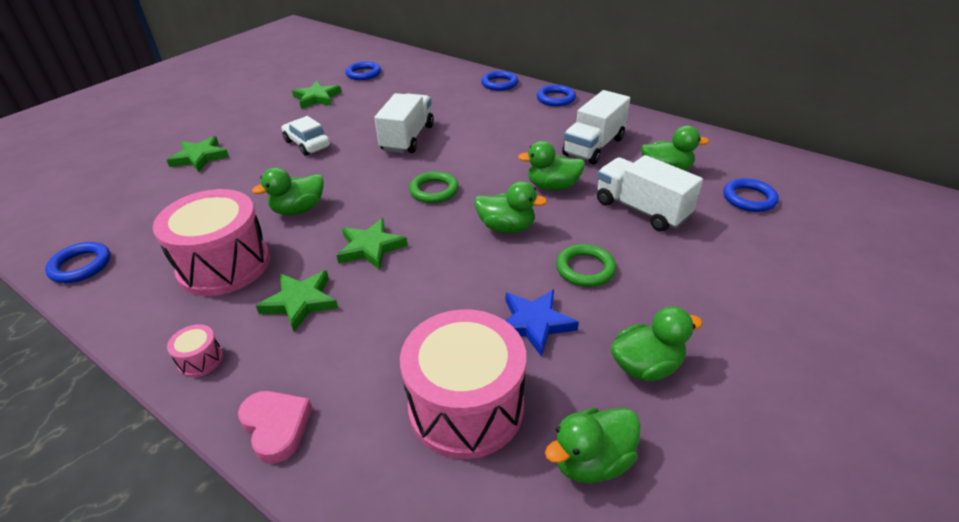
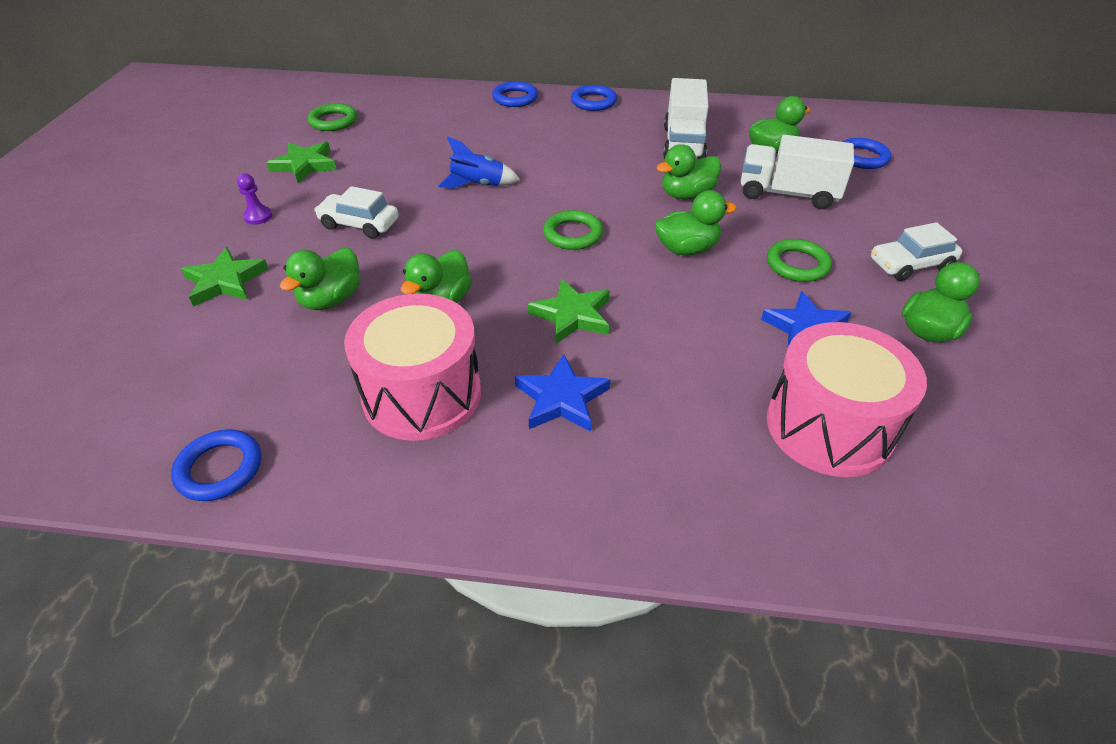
camera: 30 degrees left, 5 degrees up
(200, 360) = (520, 503): pink drum -> none
(258, 123) = (258, 216): none -> purple pawn
(276, 427) = (681, 527): pink heart -> none
(300, 302) = (561, 398): green star -> blue star
(363, 74) = (333, 121): blue ring -> green ring
(407, 138) = (478, 185): white truck -> blue rocket
(591, 461) = (968, 424): green duck -> green duck (331, 299)
(693, 304) = (910, 265): none -> white car

